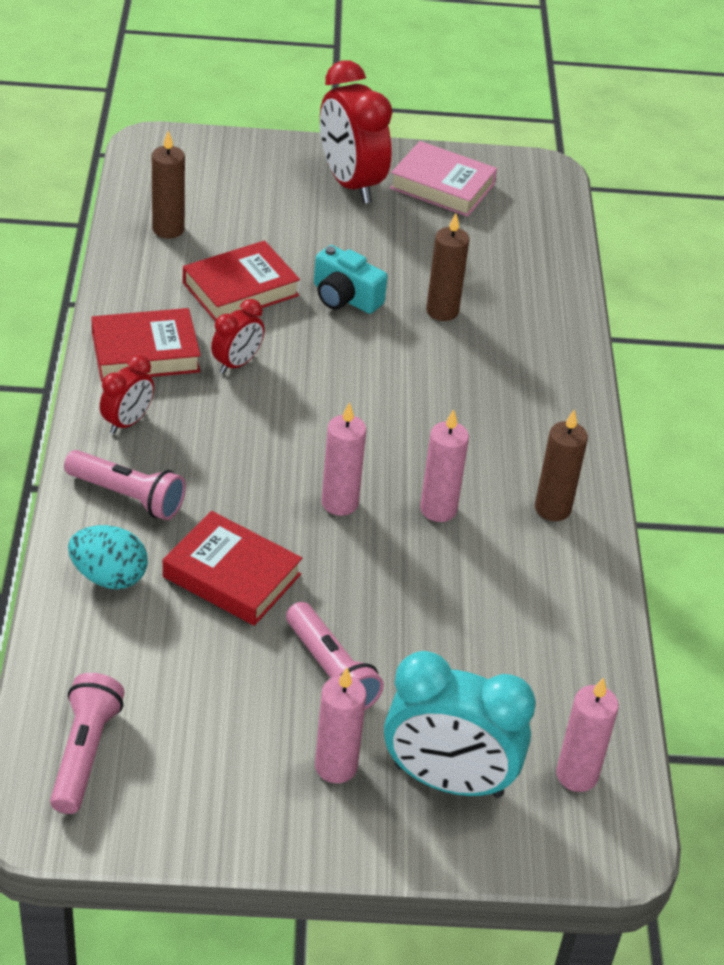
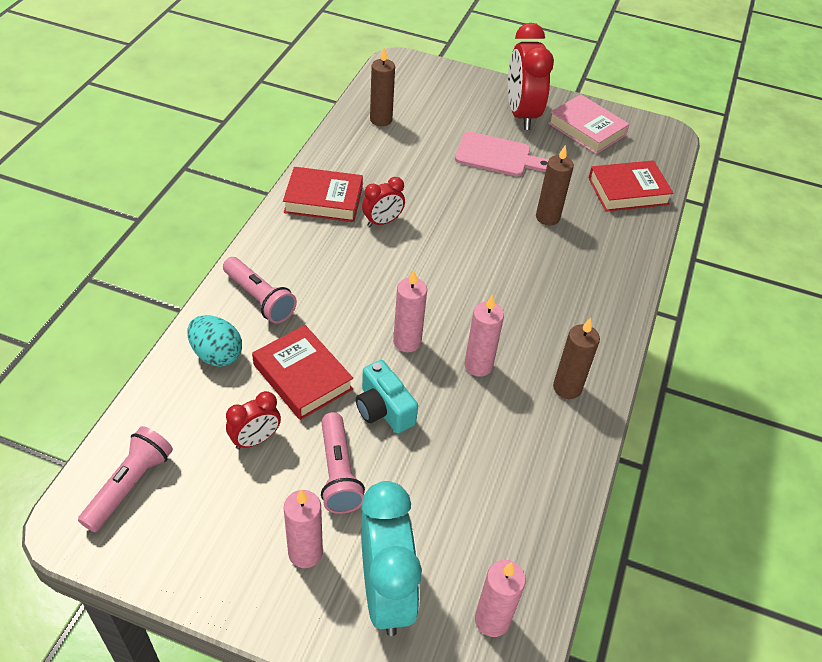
camera: 20 degrees right, 5 degrees up
(128, 422) = (287, 245): red clock -> red clock (255, 440)
(240, 289) = (410, 170): red book -> red book (628, 191)
(344, 245) = (497, 156): none -> pink cutting board
(345, 297) = (481, 192): turquoise camera -> turquoise camera (384, 409)
(448, 781) = (386, 592): turquoise clock -> turquoise clock turned 135 degrees counterclockwise

